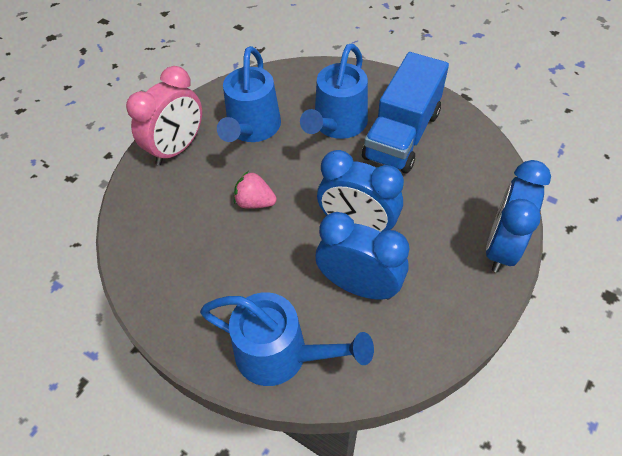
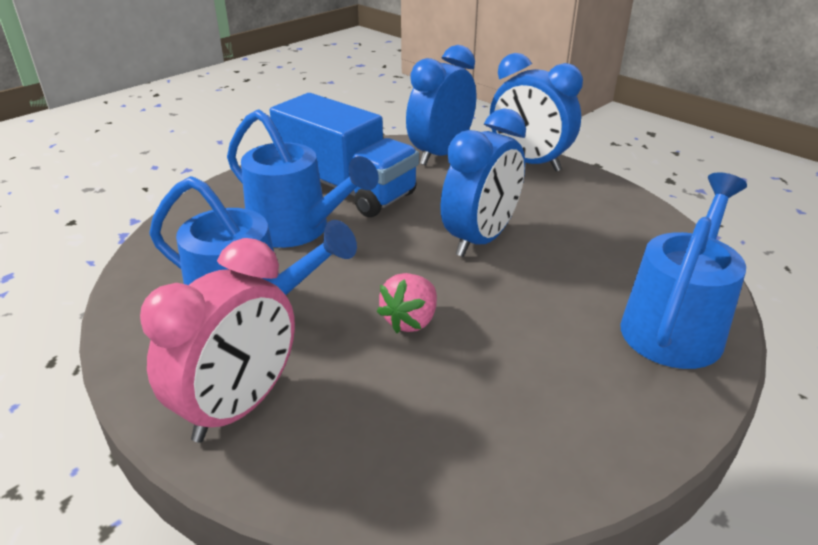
camera: 80 degrees left, 20 degrees down
(177, 148) = (239, 406): pink clock -> pink clock turned 75 degrees clockwise
(359, 286) = (571, 251): blue clock -> blue clock (440, 154)

